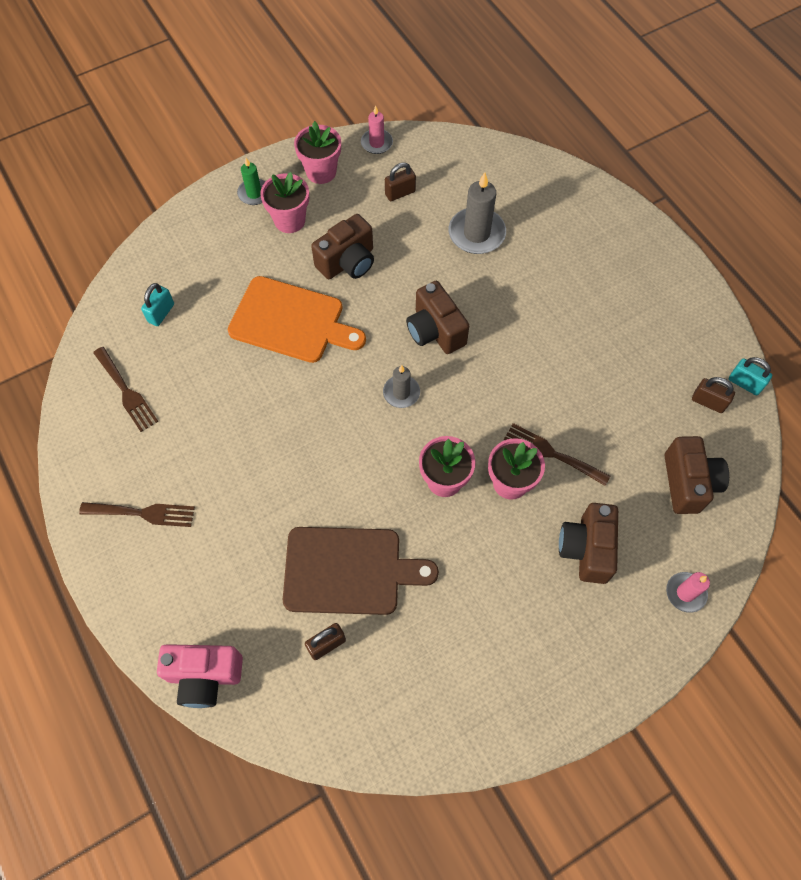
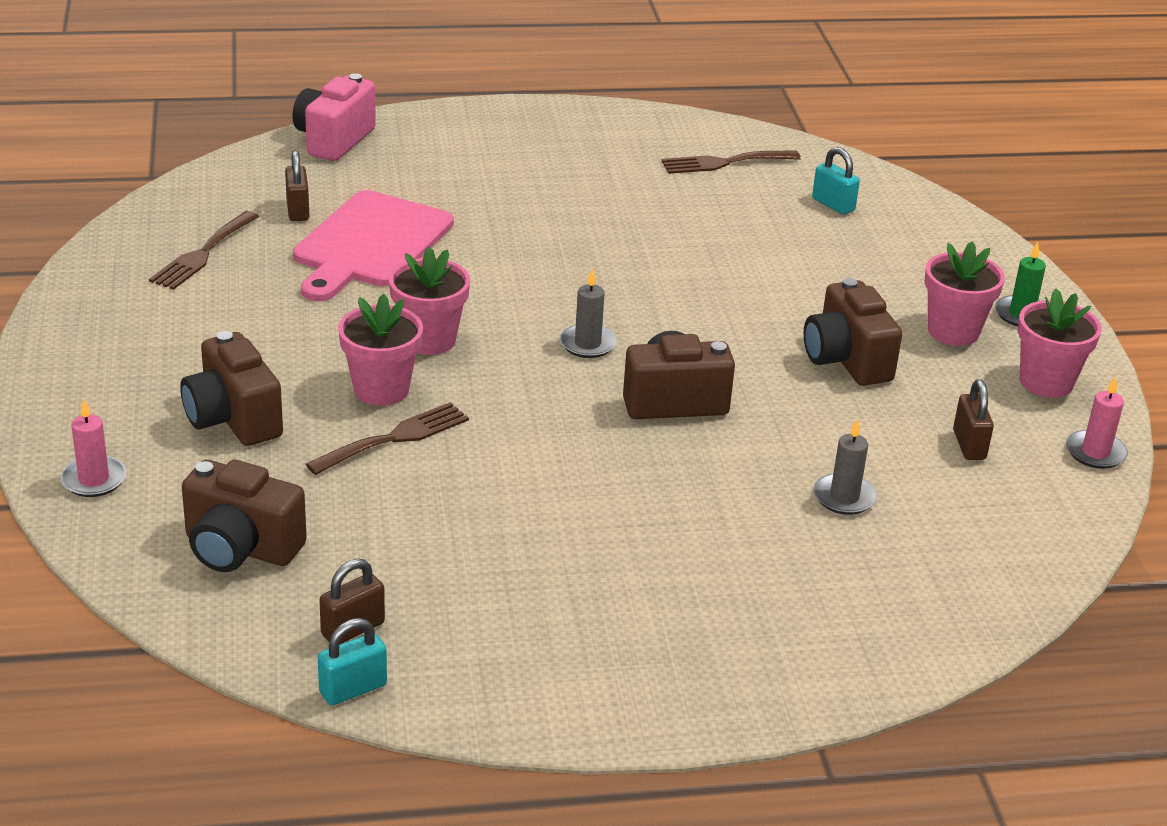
camera: 110 degrees right, 30 degrees down
(143, 513) = (552, 144): brown fork -> brown fork (202, 254)
(291, 321) = (763, 290): orange cutting board -> none
(349, 571) = (369, 244): brown cutting board -> pink cutting board
(476, 233) = (844, 497): grey candle -> grey candle, size x0.59
(586, 549) = (233, 419): brown camera -> brown camera turned 150 degrees counterclockwise

